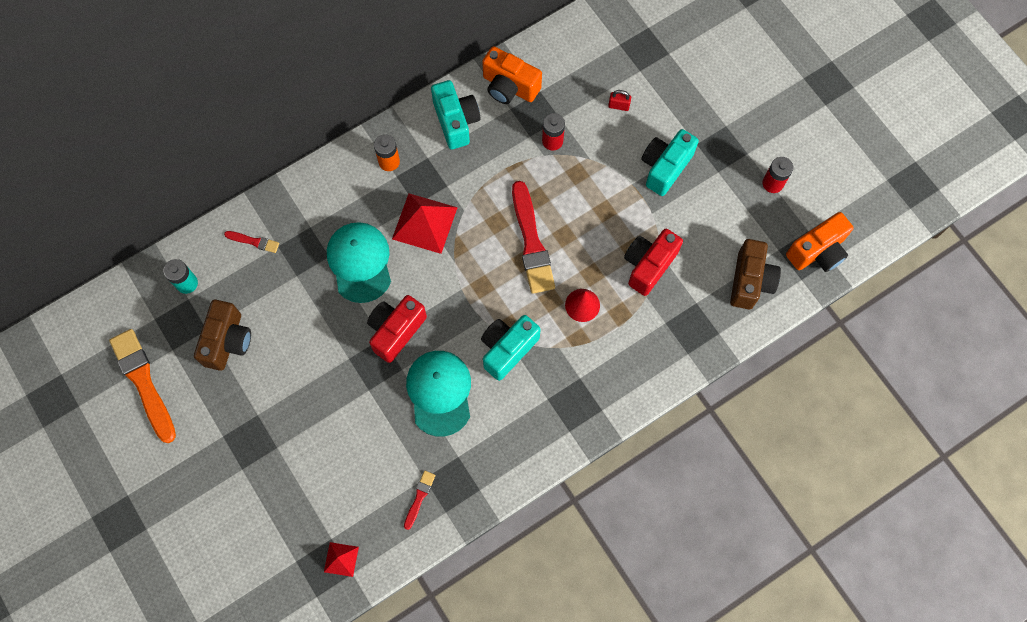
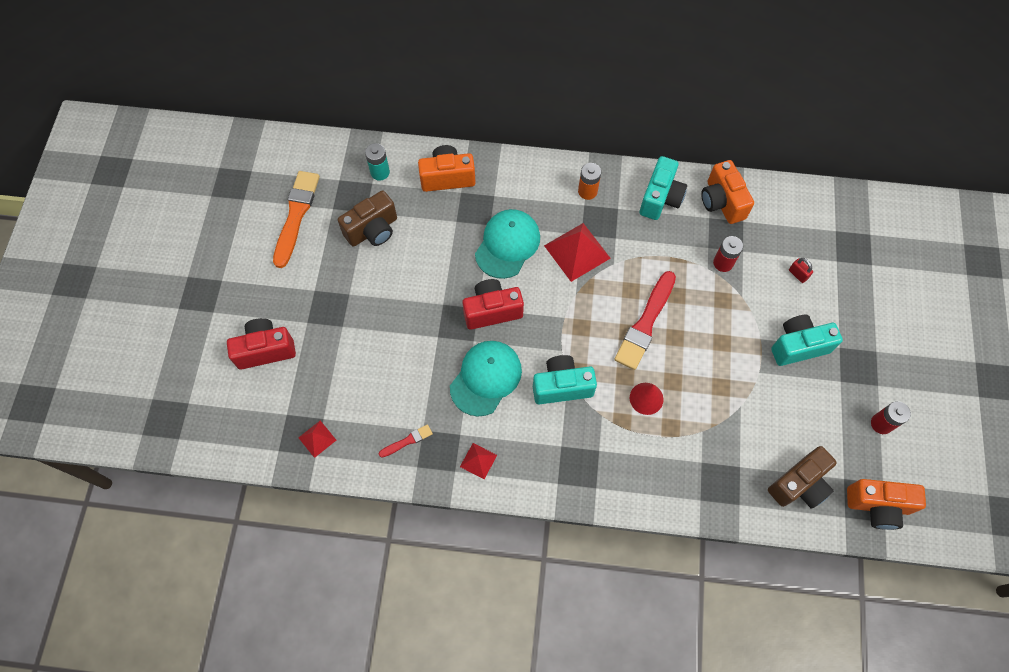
camera: 40 degrees right, 5 degrees down
(254, 241) = (447, 177): red brush -> orange camera
(491, 465) = (478, 460): none -> red pyramid
(648, 265) = (724, 409): red camera -> red camera (265, 350)

